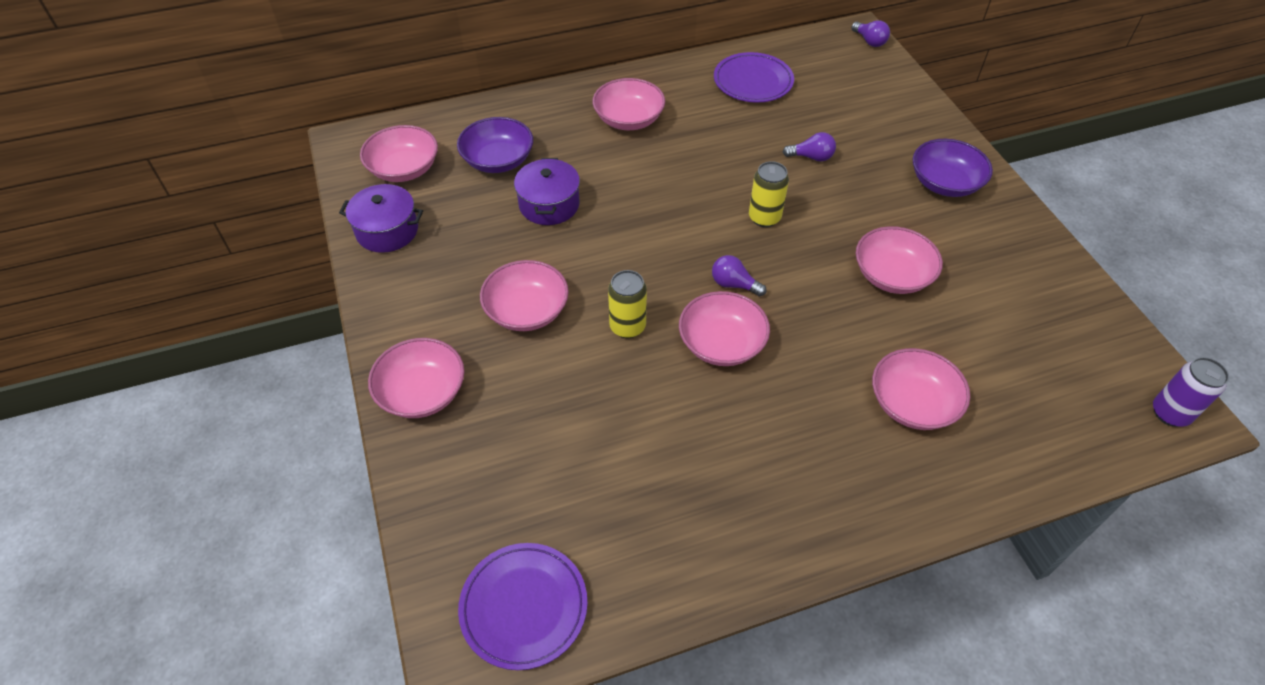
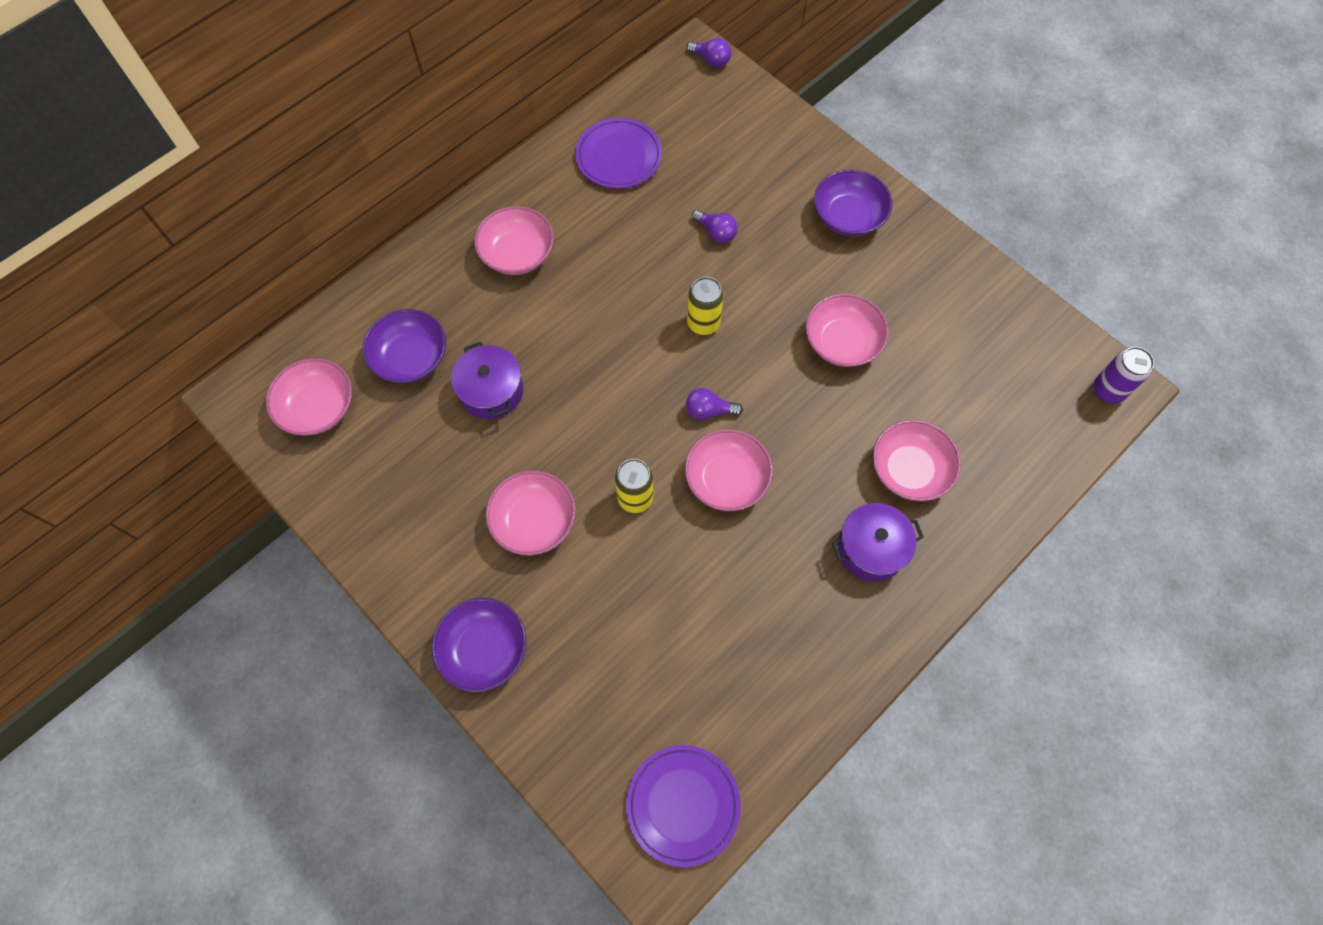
camera: 25 degrees left, 15 degrees up
(387, 231) = (345, 489): purple pot -> purple pot (871, 548)
(422, 392) = (484, 649): pink bowl -> purple bowl
(811, 157) = (716, 232): purple light bulb -> purple light bulb turned 60 degrees clockwise

